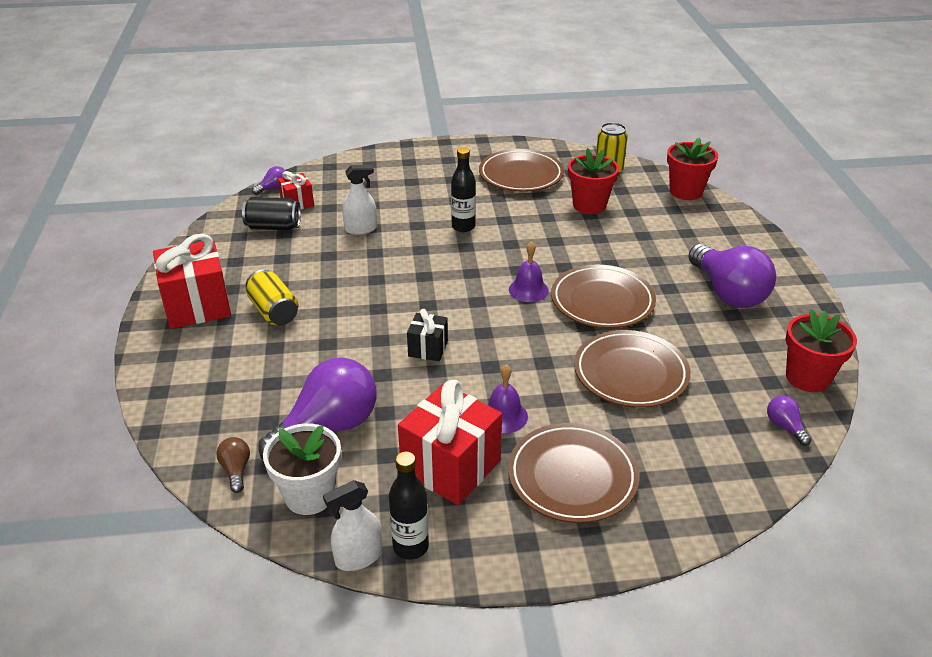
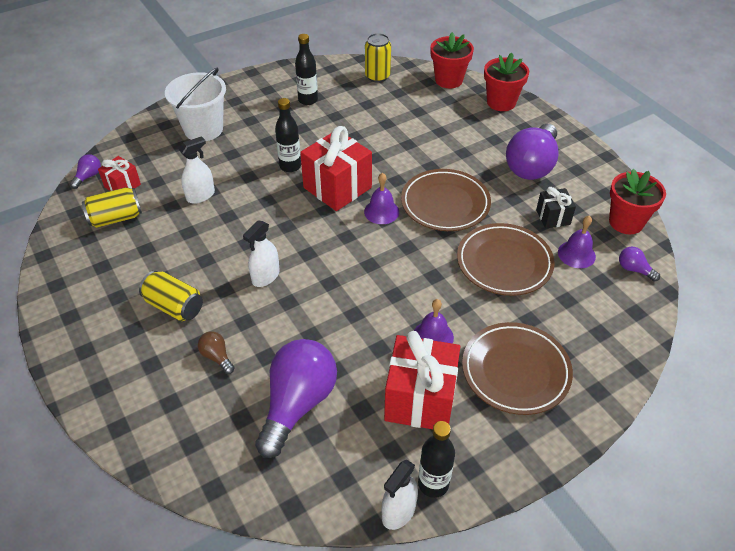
camera: 25 degrees left, 10 degrees up
(197, 306) = (96, 325): red gift -> red gift (337, 188)
(236, 470) = (244, 476): brown light bulb -> brown light bulb (217, 357)
(273, 227) = (116, 218): black can -> yellow can
(309, 495) = (323, 473): white flower pot -> none
(374, 312) = (265, 276): none -> white spray bottle
(402, 176) = (203, 129): none -> white bucket
(428, 348) = (334, 296): black gift -> black gift (553, 217)
(521, 175) = (308, 100): brown plate -> black bottle
(589, 205) = (382, 114): red flower pot -> red flower pot (501, 102)
(723, 390) = (576, 254): none -> purple bell
(727, 292) = (531, 165): purple light bulb -> purple light bulb turned 75 degrees clockwise

